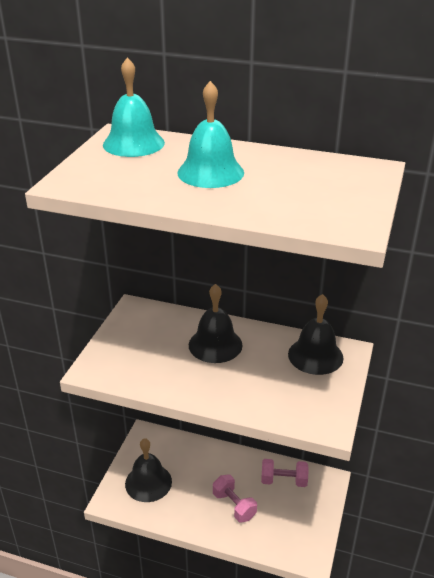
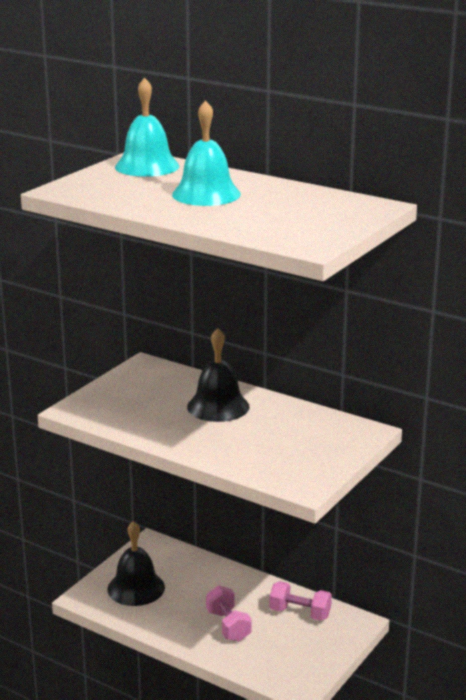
camera: 15 degrees right, 10 degrees down
(315, 355) = (326, 430): black bell -> none

